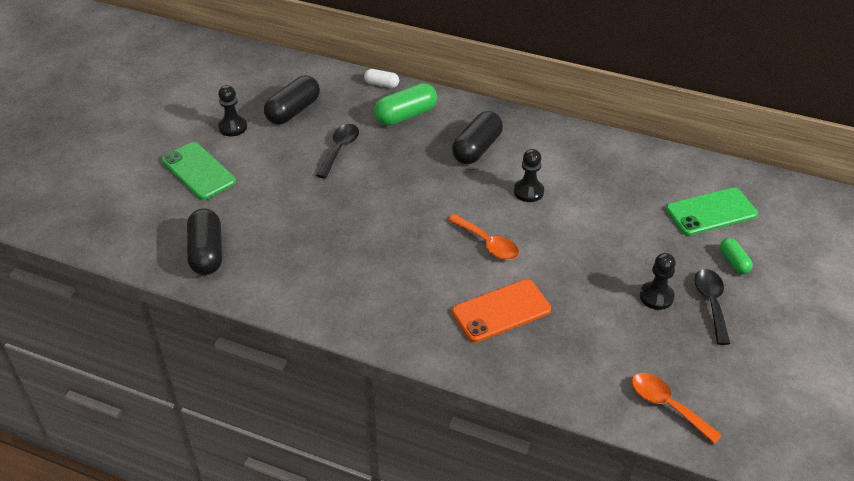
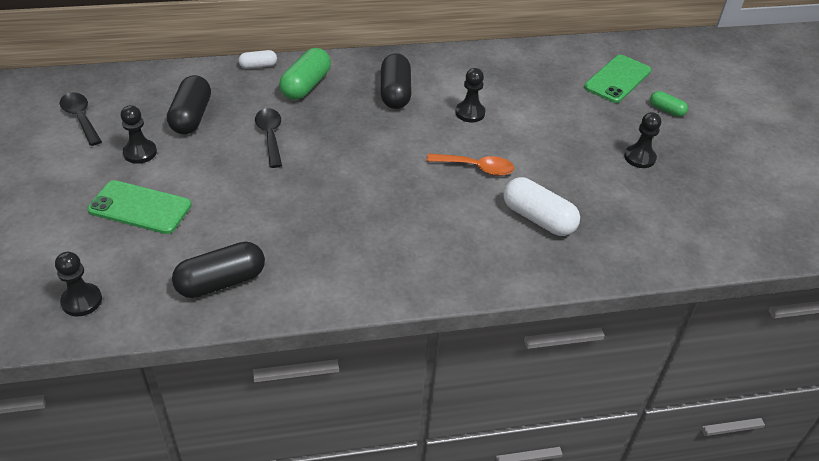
camera: 35 degrees left, 0 degrees up
(107, 225) = (82, 301): none -> black pawn
(207, 252) = (221, 282): black capsule -> black capsule turned 75 degrees counterclockwise
(501, 311) = (538, 218): orange phone -> white capsule
(667, 405) = (723, 237): orange spoon -> none
(711, 303) = (680, 146): black spoon -> black spoon (80, 118)

